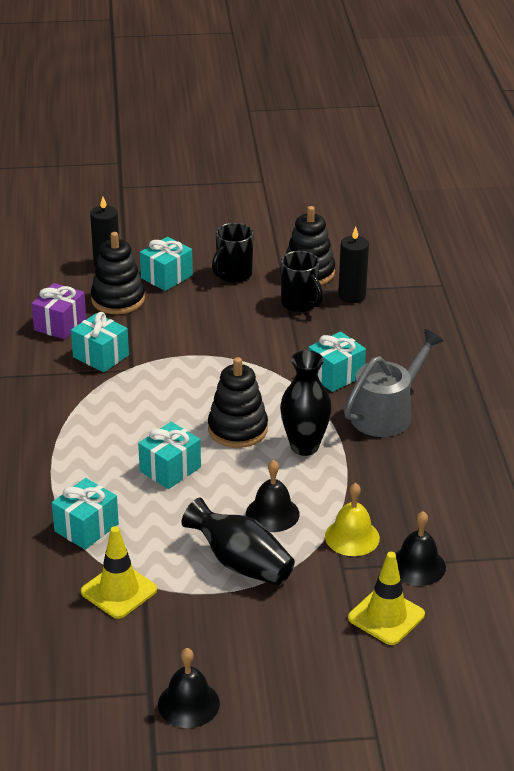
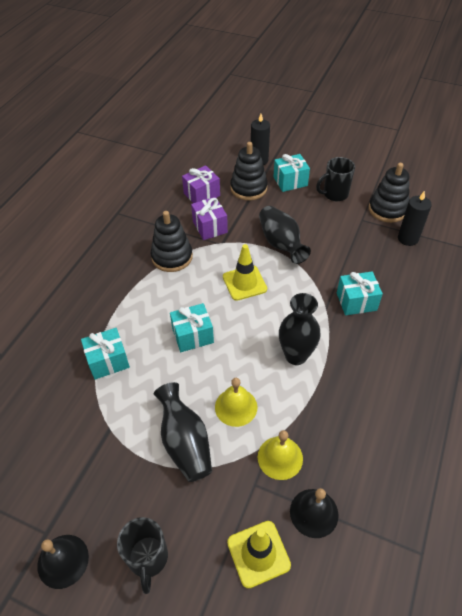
camera: 30 degrees right, 15 degrees up
(101, 356) = (210, 227): turquoise gift -> purple gift
(119, 591) = (90, 426): yellow traffic cone -> yellow traffic cone (244, 283)
(206, 346) = (281, 244): none -> black vase
(237, 429) = (259, 321): black stacking toy -> black stacking toy (172, 257)
(272, 513) = (236, 407): black bell -> yellow bell
(300, 304) = (366, 232): black mug -> black mug (148, 558)
(386, 413) = (374, 351): grey watering can -> none

